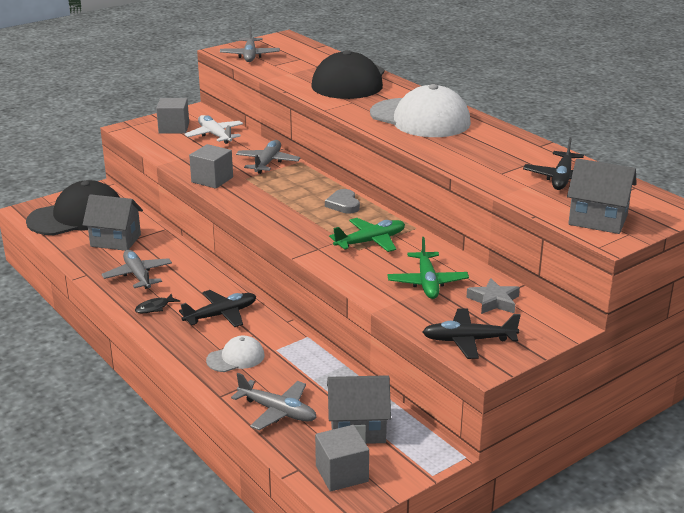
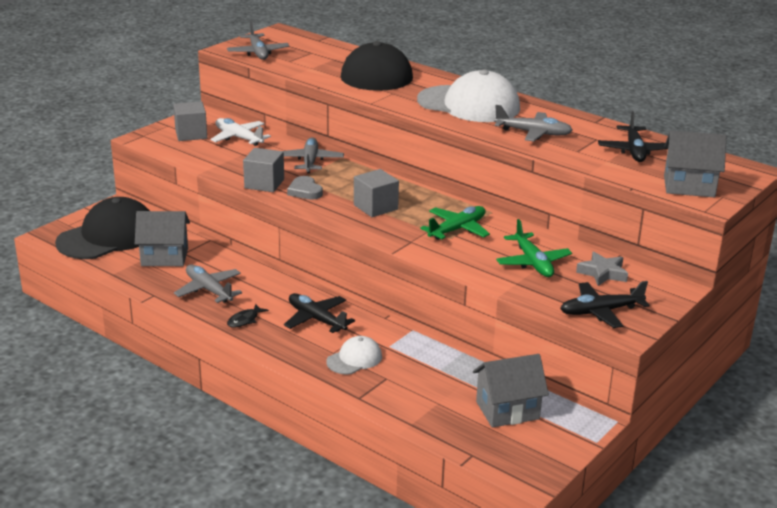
camera: 15 degrees left, 0 degrees up
(221, 315) = (316, 319): black plane -> black plane turned 90 degrees counterclockwise
(277, 411) = (423, 404): grey plane -> grey plane (533, 133)
(342, 473) = (514, 453): grey cube -> grey cube (375, 207)
(343, 204) = (410, 196): grey heart -> grey heart (305, 191)

